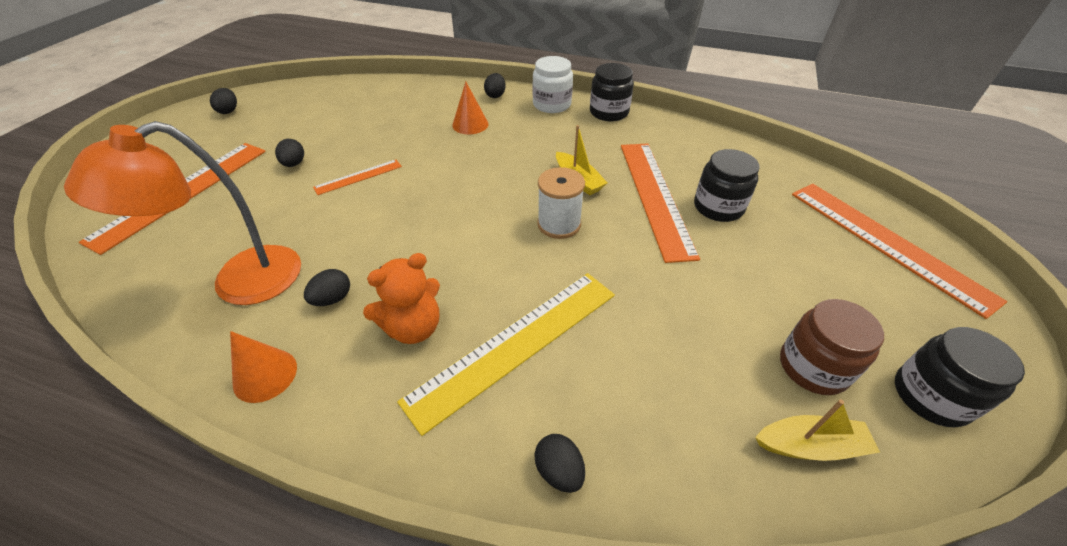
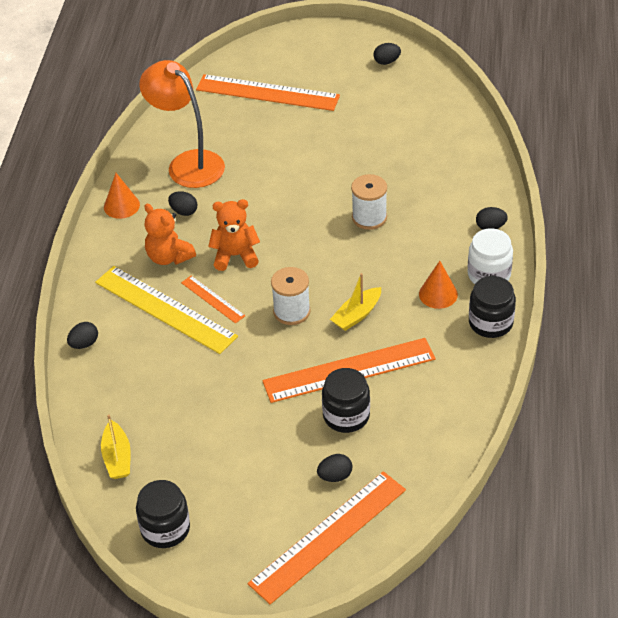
camera: 80 degrees right, 0 degrees up
(294, 164) = (322, 134): black egg -> black egg (335, 476)
(358, 177) = (317, 177): orange ruler -> orange ruler (212, 299)
(444, 153) = (369, 217): none -> white spool
(447, 258) = (235, 256): none -> orange teddy bear
(470, 124) = (424, 222): orange cone -> orange cone (438, 294)
(813, 367) = (177, 466): brown jar -> none

